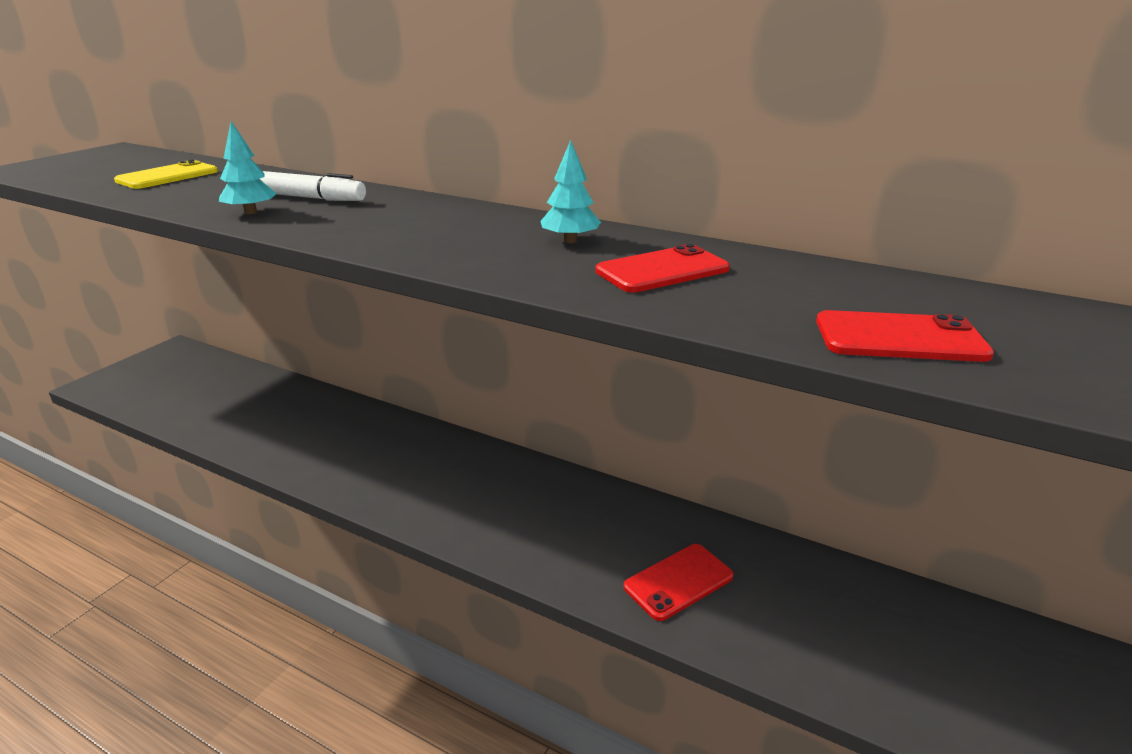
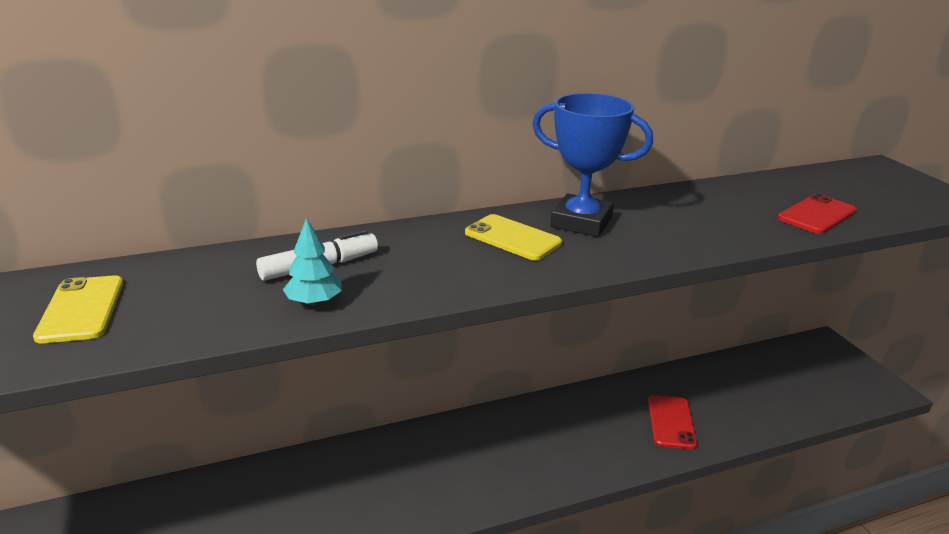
camera: 50 degrees left, 0 degrees up
(477, 229) = (512, 238): none -> yellow phone
(570, 240) = (581, 222): turquoise tree -> blue trophy
(662, 270) = (668, 221): red phone -> none

